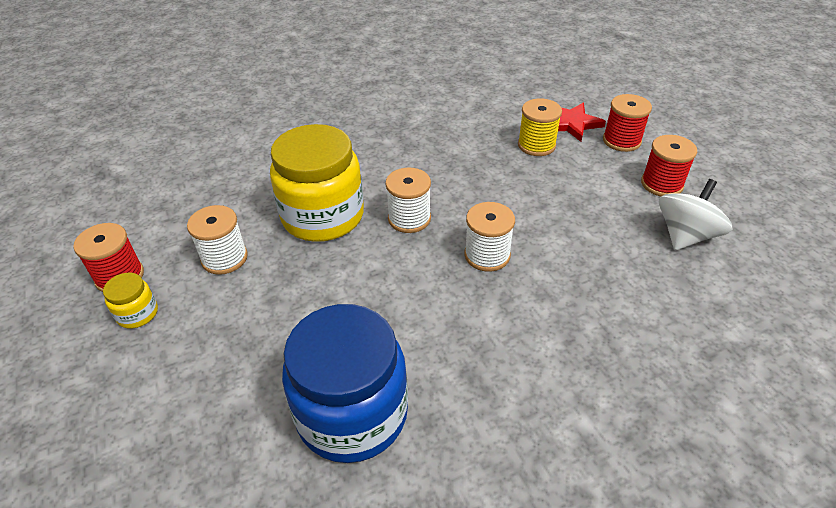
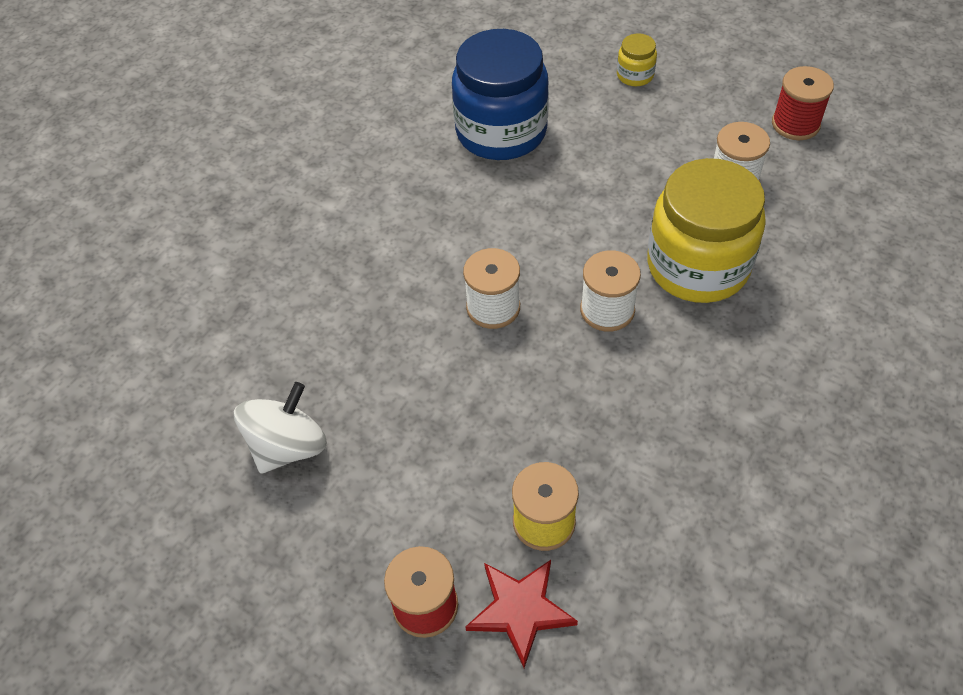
camera: 150 degrees right, 10 degrees up
(137, 314) = (737, 110): yellow jar -> yellow jar (635, 75)
(661, 184) = (338, 529): red spool -> none
(685, 235) = (288, 446): white spinning top -> white spinning top turned 150 degrees counterclockwise

